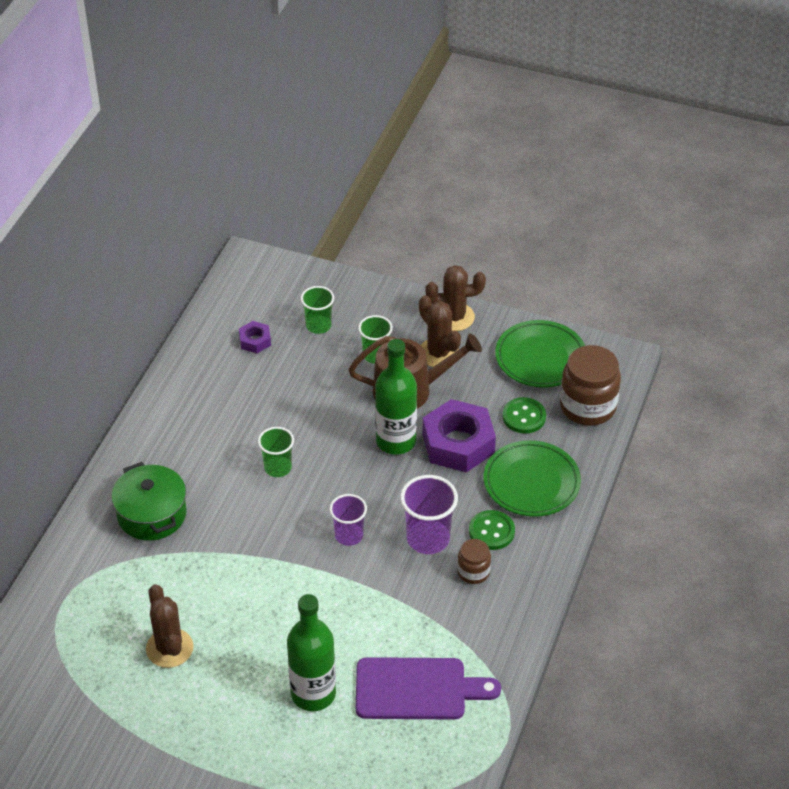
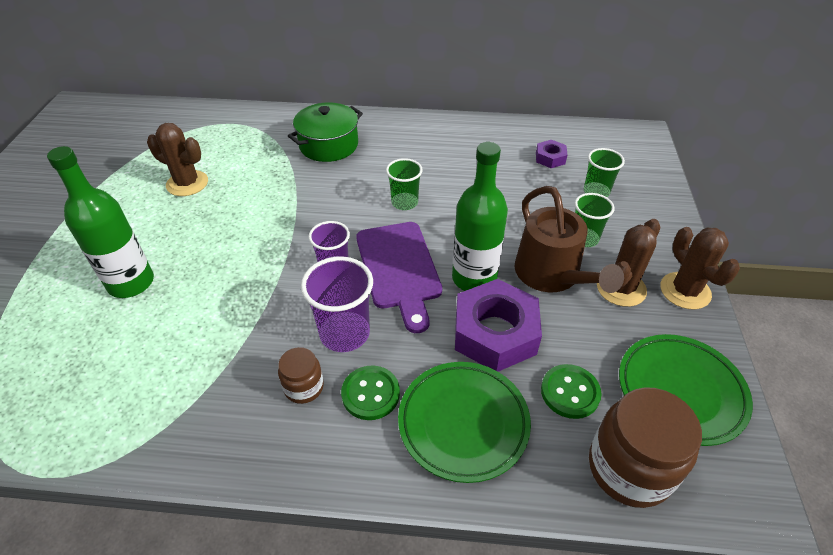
camera: 75 degrees right, 0 degrees up
(169, 648) = (187, 183): brown cactus -> brown cactus turned 60 degrees clockwise
(417, 689) = (130, 367): purple cutting board -> purple cutting board (399, 269)

